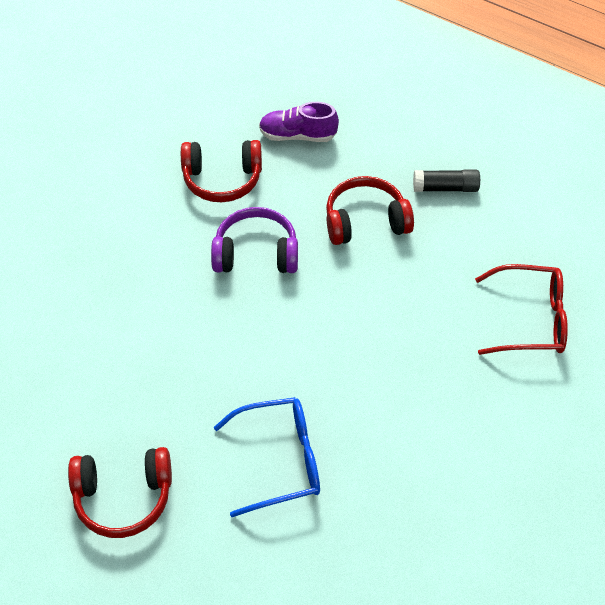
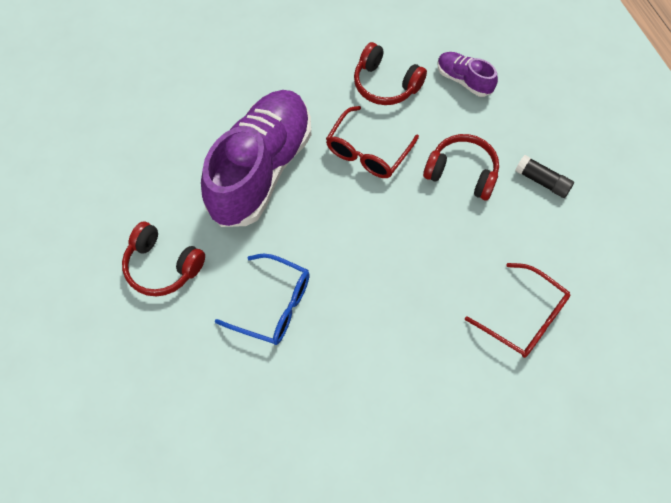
camera: 35 degrees right, 10 degrees up
(156, 333) = (261, 170): none -> purple shoe
(256, 253) = (367, 152): purple headphones -> red glasses

